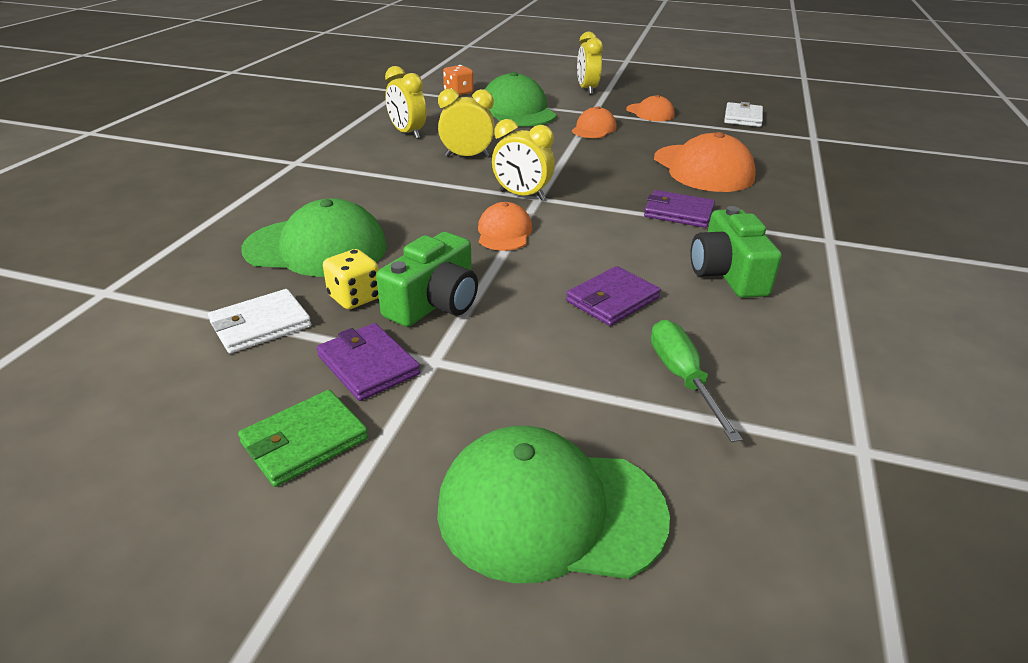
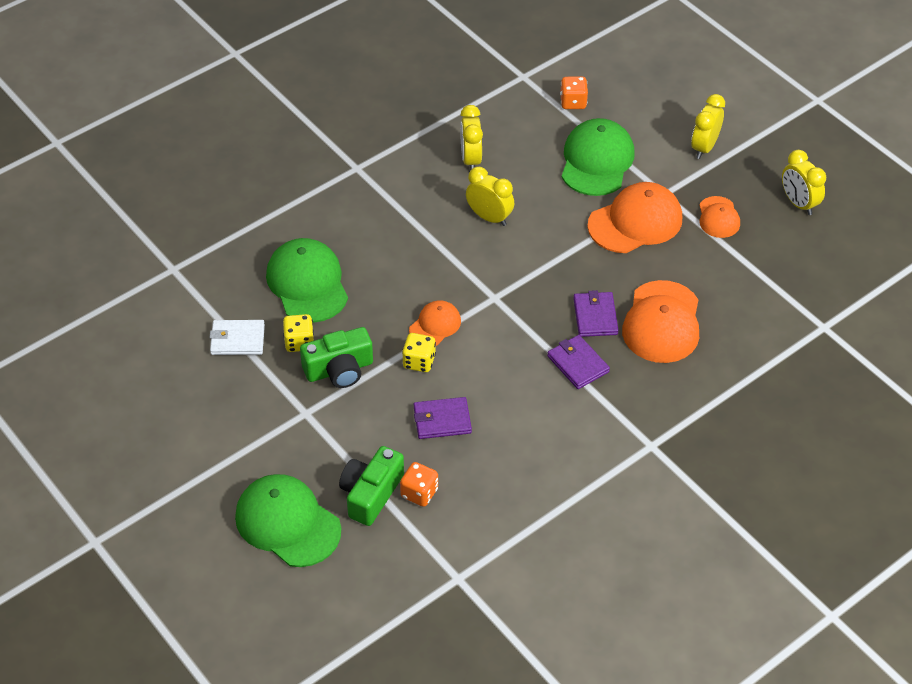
camera: 35 degrees right, 15 degrees up
(304, 441) = (214, 430): green wallet -> none
(316, 248) = (307, 283): green cap -> green cap turned 150 degrees counterclockwise
(368, 365) = (272, 398): purple wallet -> purple wallet (595, 316)
(522, 195) = (485, 289): yellow clock -> yellow clock (798, 203)
(522, 263) = (419, 362): none -> yellow dice
(594, 129) = (635, 222): orange cap -> orange cap, size x1.80
(682, 378) = (419, 493): green screwdriver -> orange dice
(727, 273) = (538, 437): green camera -> green camera (371, 494)
(743, 118) = (800, 265): white wallet -> none

